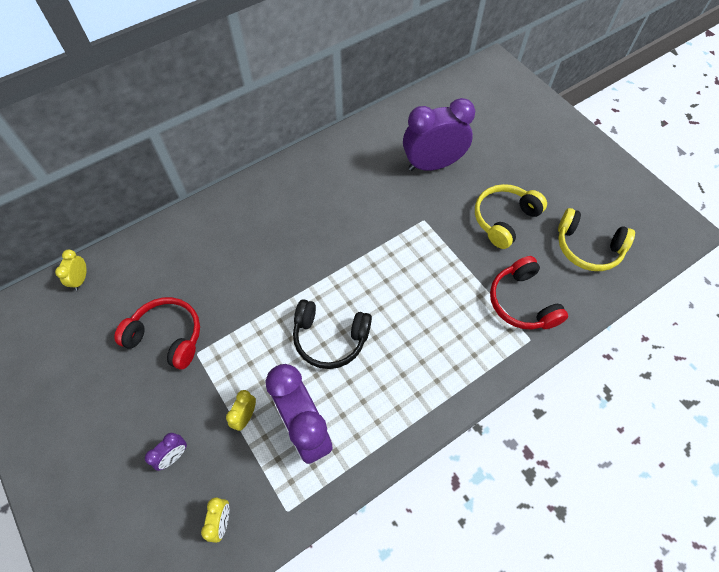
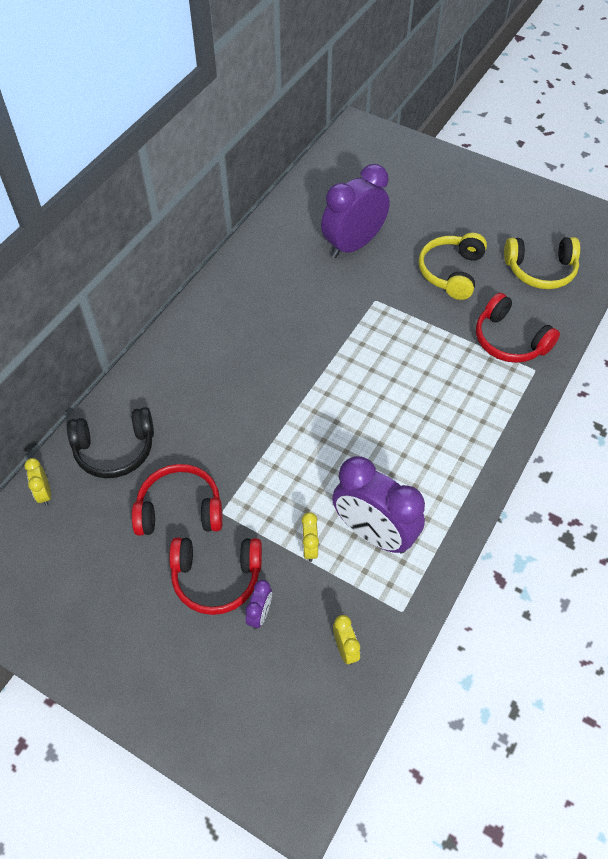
camera: 25 degrees left, 5 degrees down
(160, 407) = (216, 577): none -> red headphones
(330, 338) = (349, 443): black headphones -> black headphones (115, 449)

